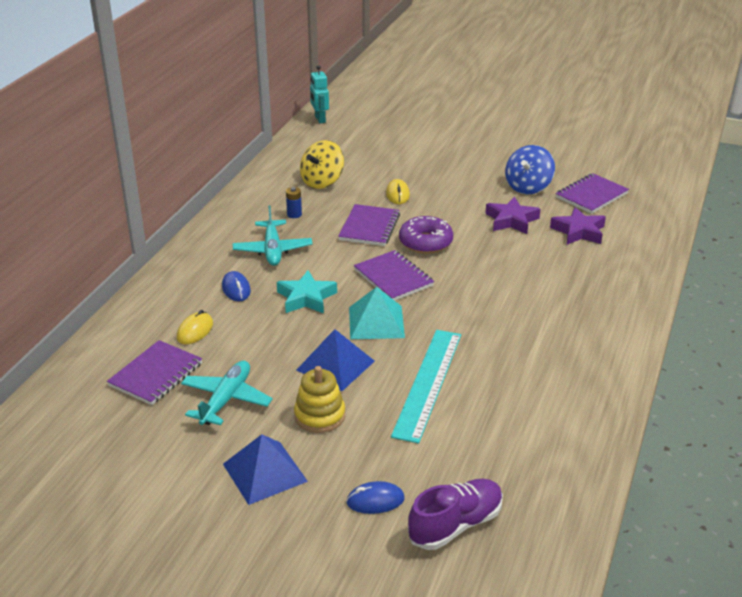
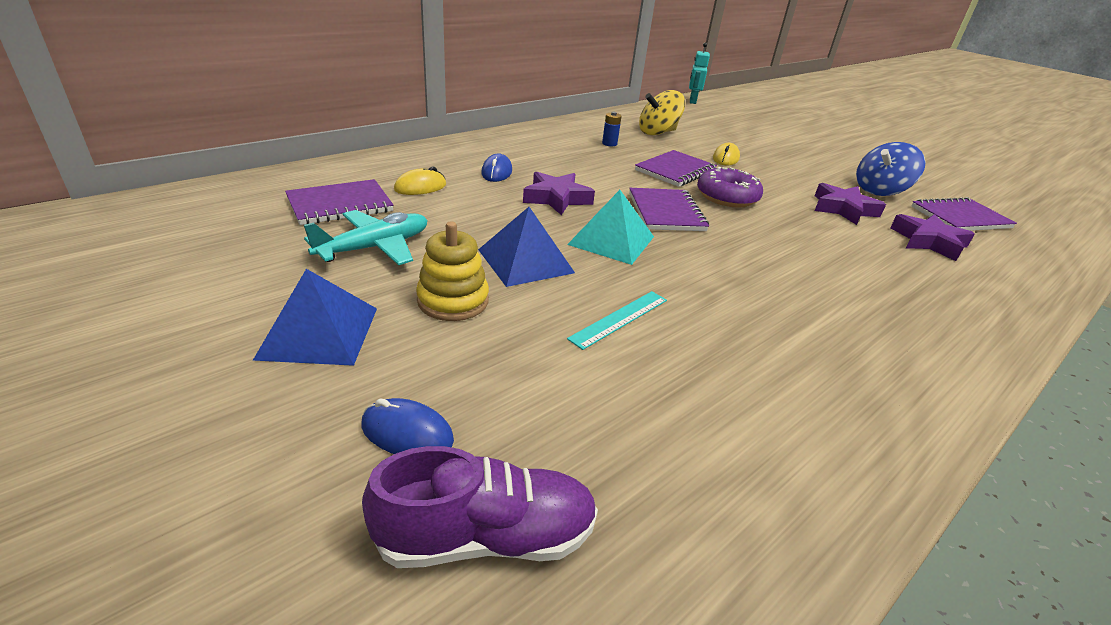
camera: 25 degrees right, 0 degrees up
(272, 250) = (563, 158): turquoise plane -> none
(306, 298) = (556, 198): turquoise star -> purple star
(428, 383) = (619, 318): turquoise ruler -> turquoise ruler, size x0.53

